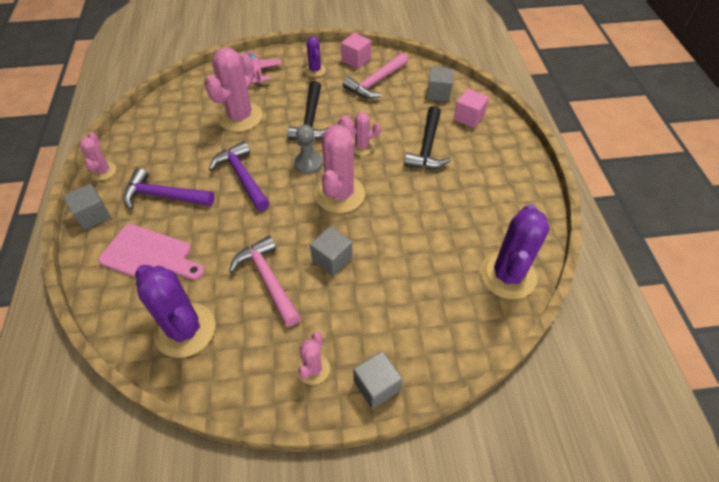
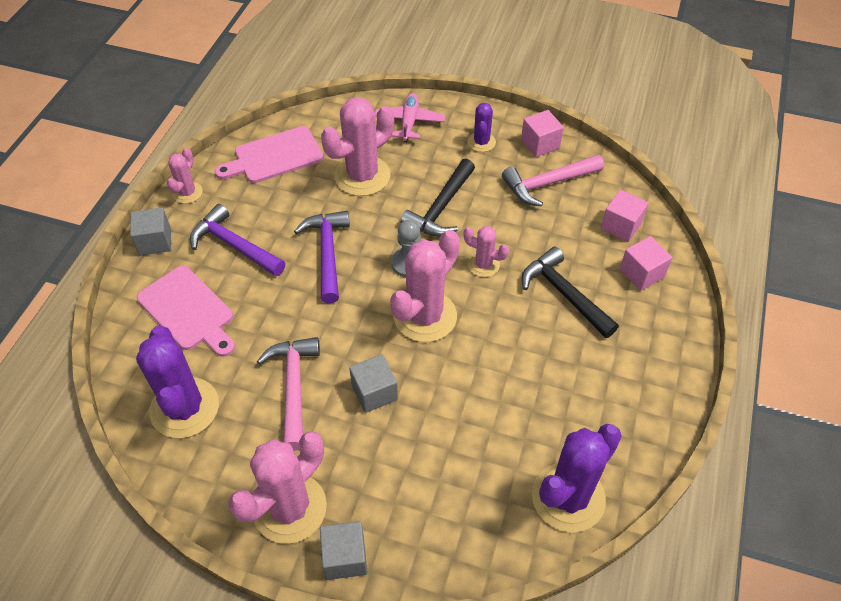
camera: 25 degrees right, 0 degrees up
(163, 124) = (274, 156): none -> pink cutting board
(313, 369) = (289, 508): pink cactus -> pink cactus, size x1.91
(427, 147) = (564, 294): black hammer -> black hammer turned 105 degrees clockwise
(438, 93) = (621, 226): grey cube -> pink cube

